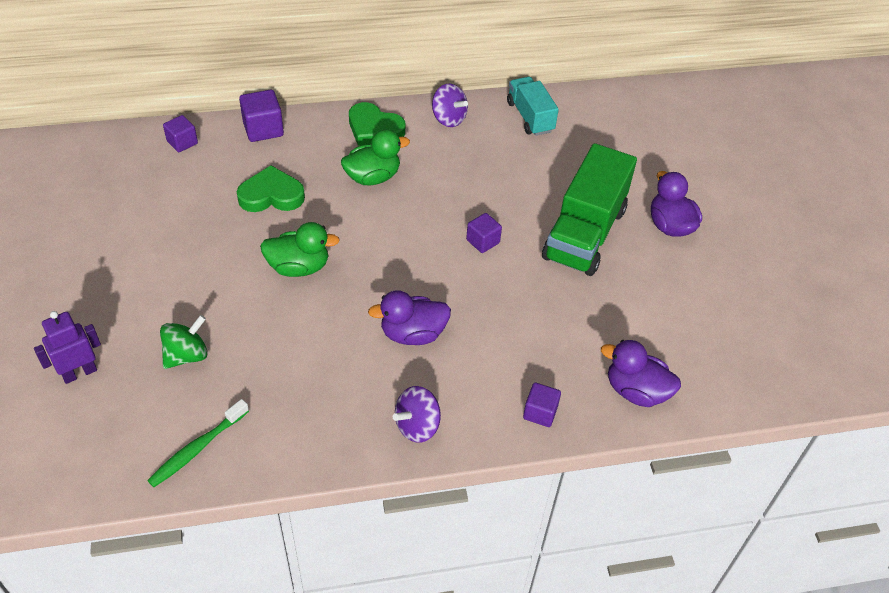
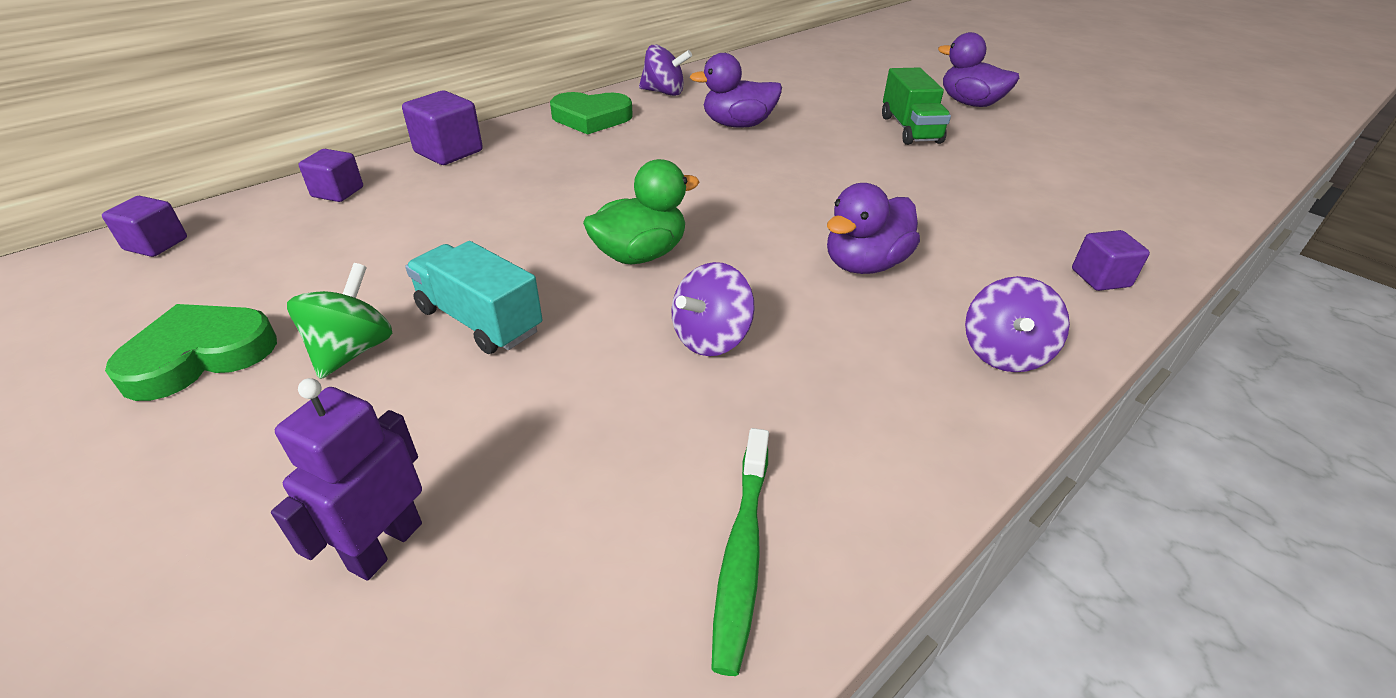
camera: 30 degrees left, 10 degrees down
(187, 355) = (579, 421): green spinning top -> green spinning top (353, 351)
(271, 195) = (523, 202): green heart -> green heart (199, 356)
(283, 341) = (711, 338): none -> purple spinning top
(373, 177) = (636, 152): green duck -> none
(483, 241) = (825, 164): purple cube -> purple cube (156, 244)
(530, 117) = (743, 73): turquoise truck -> turquoise truck (479, 320)
(584, 234) = (910, 129): green truck -> green truck, size x0.59
(636, 391) = (1146, 222): purple duck -> purple duck (737, 125)

